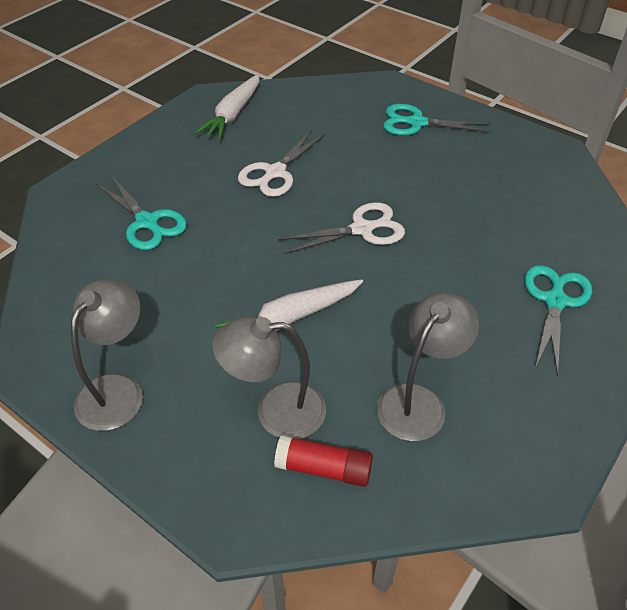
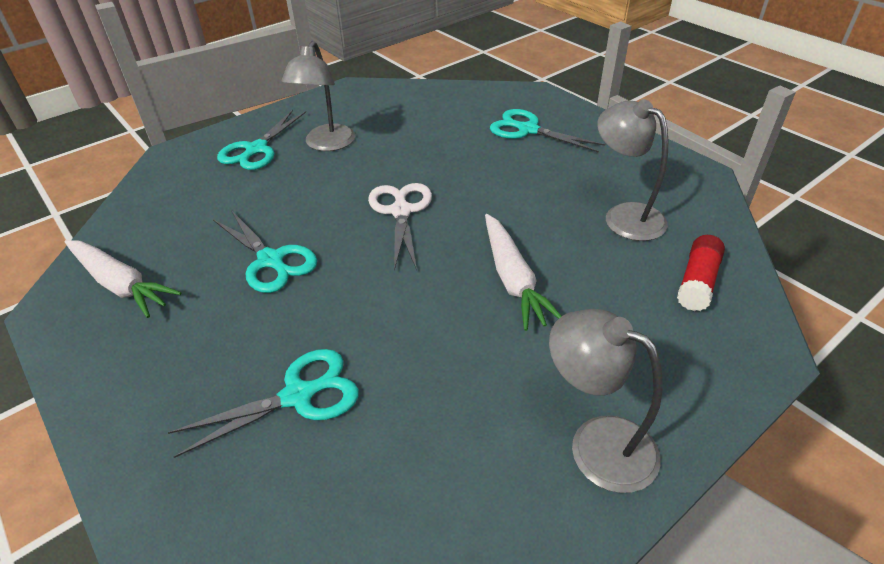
camera: 75 degrees left, 5 degrees down
(275, 172) = (271, 260): white scissors -> turquoise scissors
(276, 411) = (632, 305): grey lamp -> grey lamp (326, 144)

